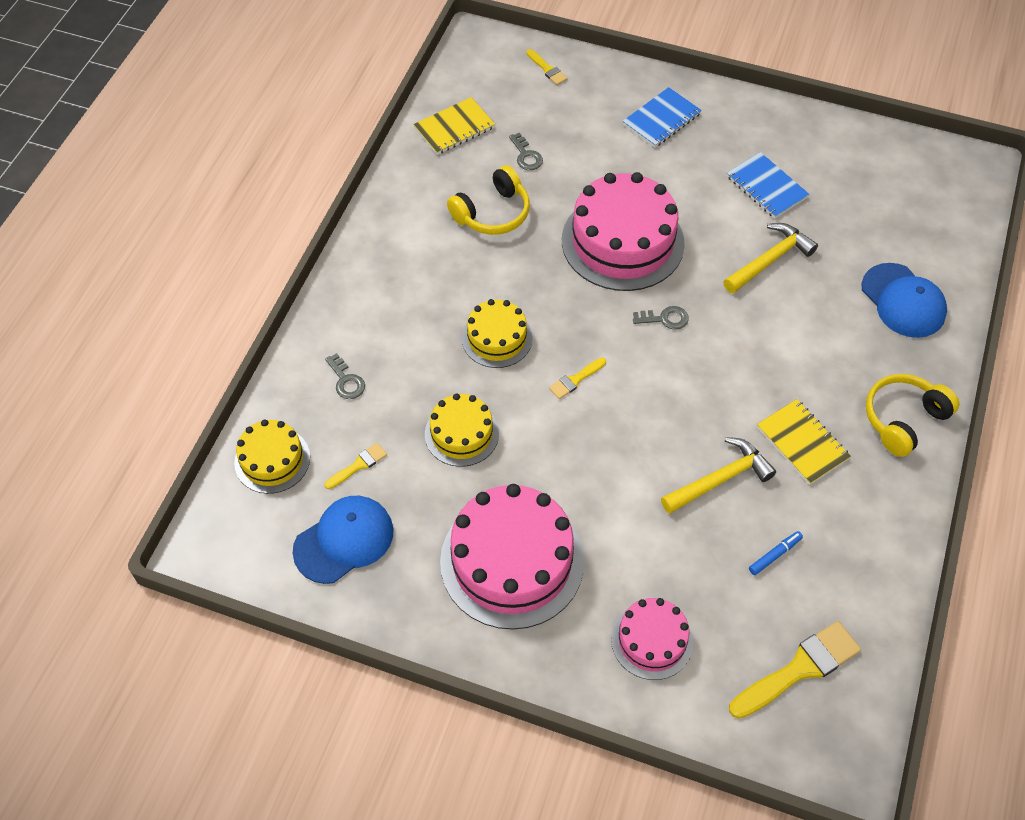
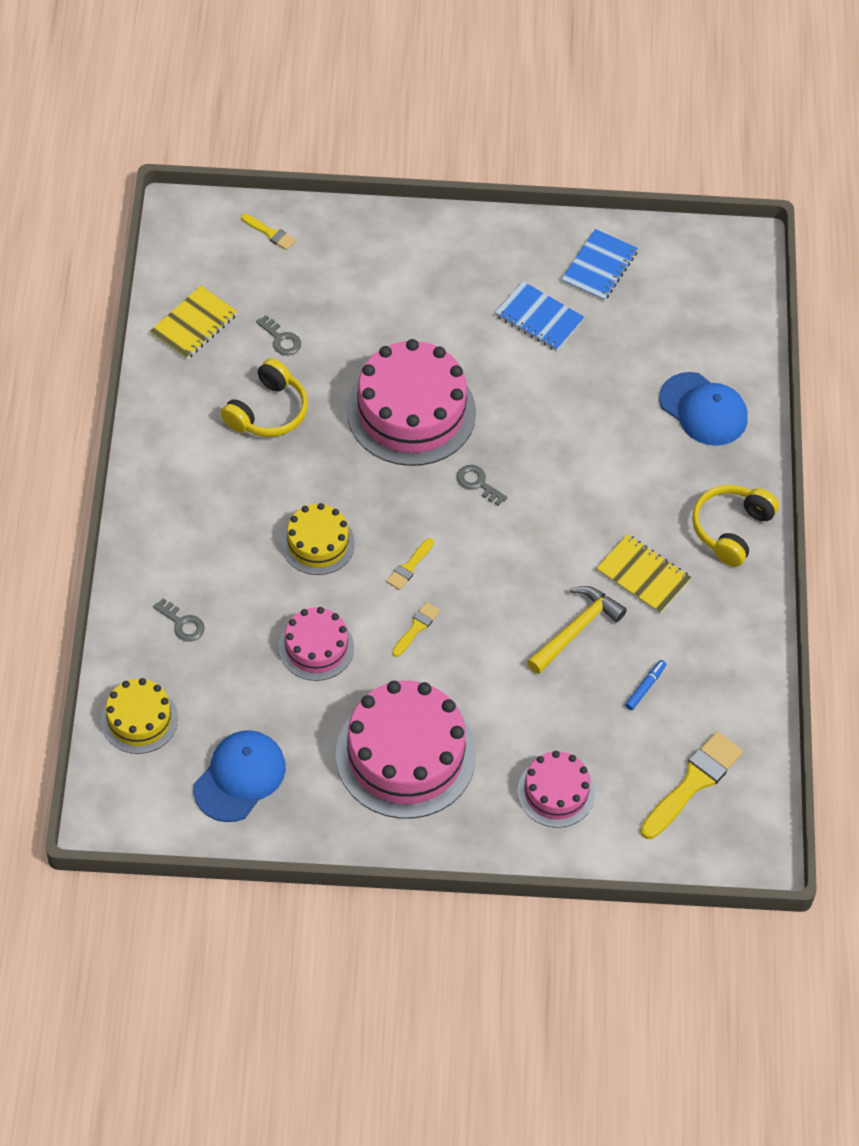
camera: 20 degrees left, 0 degrees up
(358, 465) = (226, 703): yellow brush -> yellow brush (416, 628)
(461, 434) = (316, 647): yellow cake -> pink cake
(661, 119) = (410, 265): blue notebook -> blue notebook (599, 267)
(665, 319) = (478, 483): grey key -> grey key turned 120 degrees counterclockwise
(770, 260) = (563, 397): yellow hammer -> none

